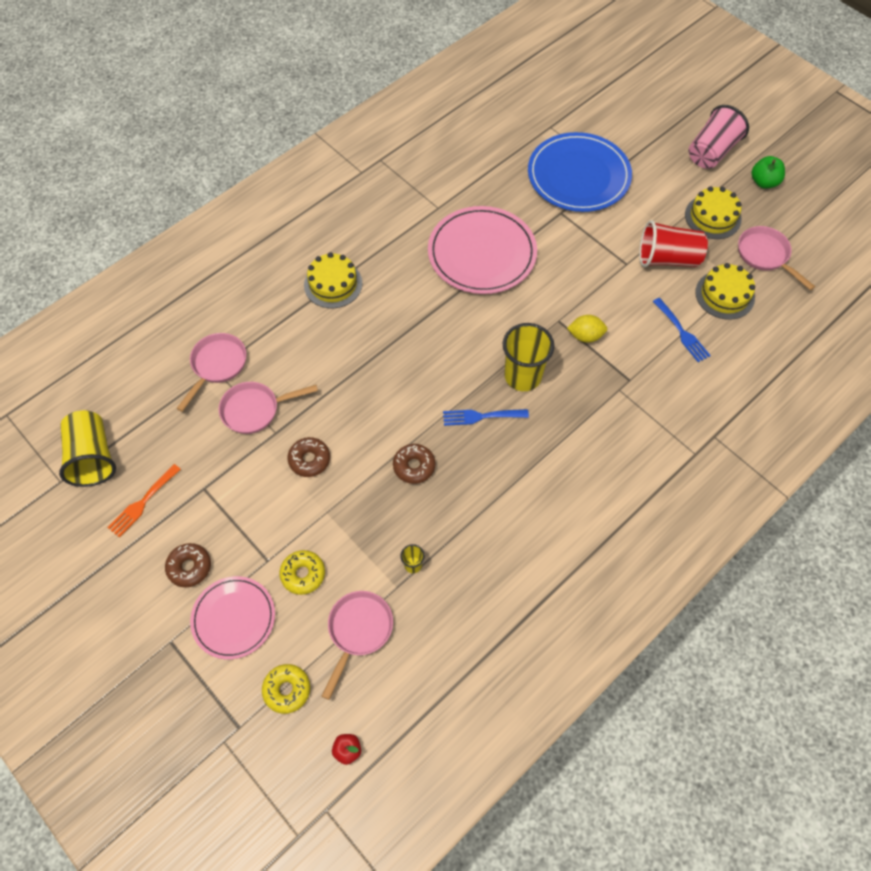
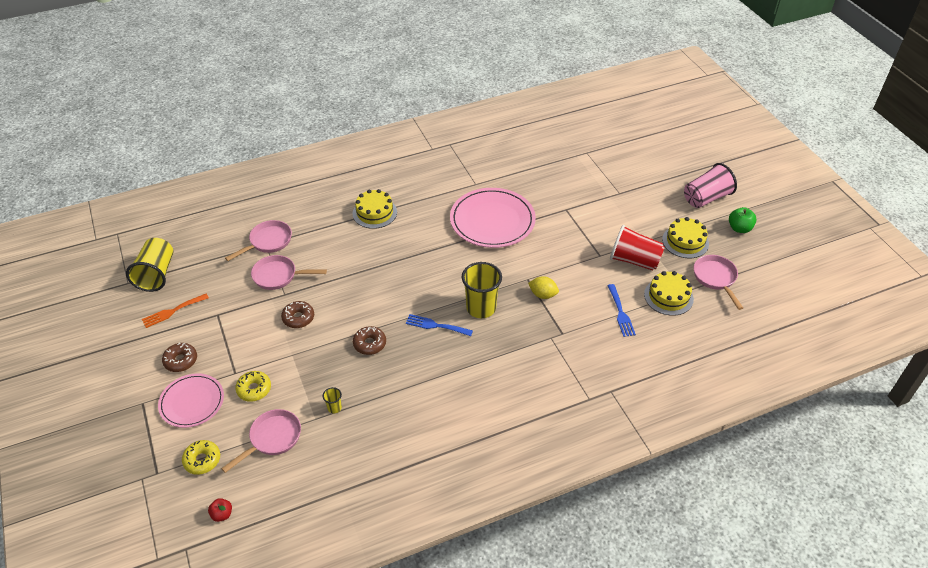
camera: 20 degrees right, 15 degrees down
(578, 176) = (592, 189): blue plate -> none

